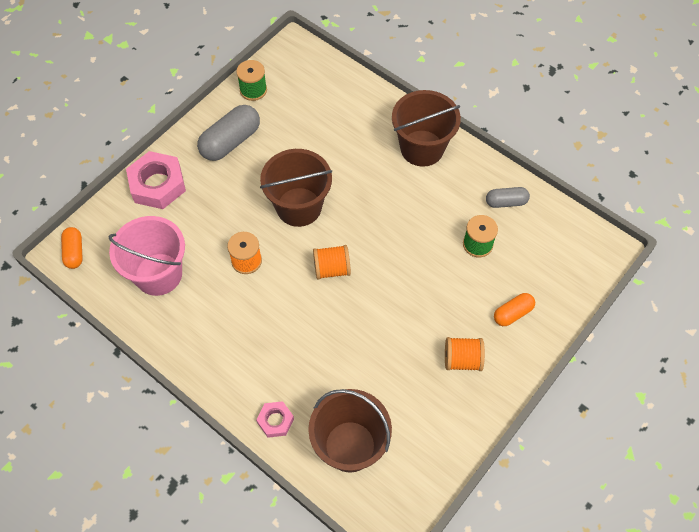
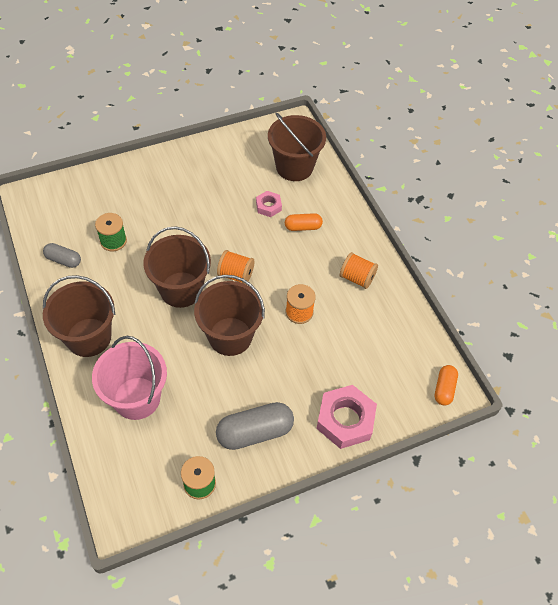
camera: 155 degrees left, 5 degrees down
(158, 274) = (377, 335): pink bucket -> pink bucket (137, 398)
(275, 421) = (335, 200): pink nut -> pink nut (268, 206)
(374, 228) = (181, 289): none -> brown bucket
(462, 360) = (187, 178): orange spool -> orange spool (357, 278)
(512, 313) = (130, 188): orange capsule -> orange capsule (303, 227)

